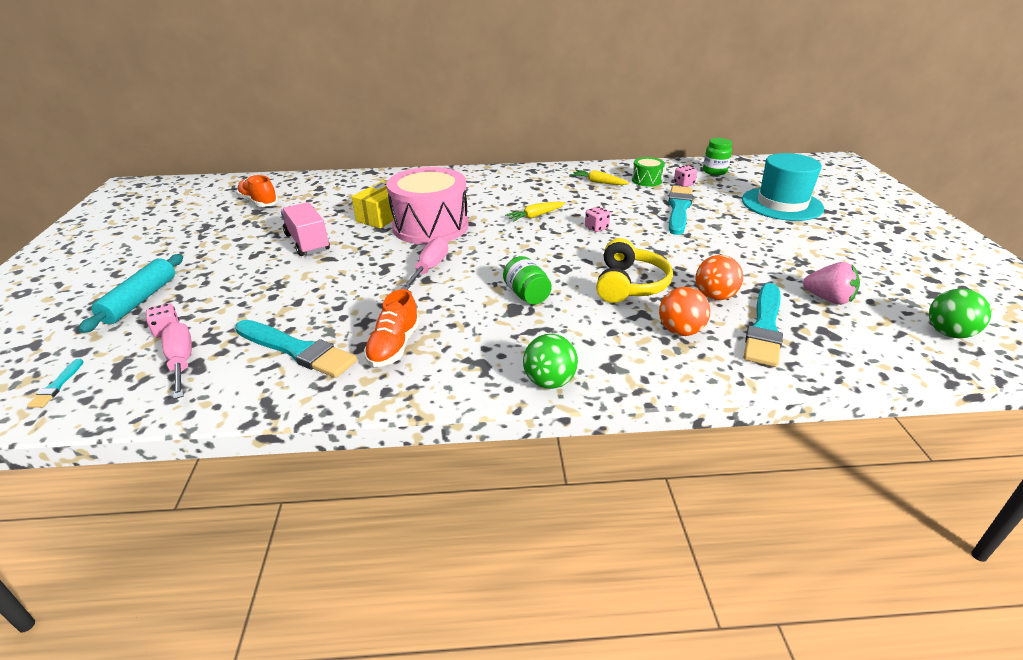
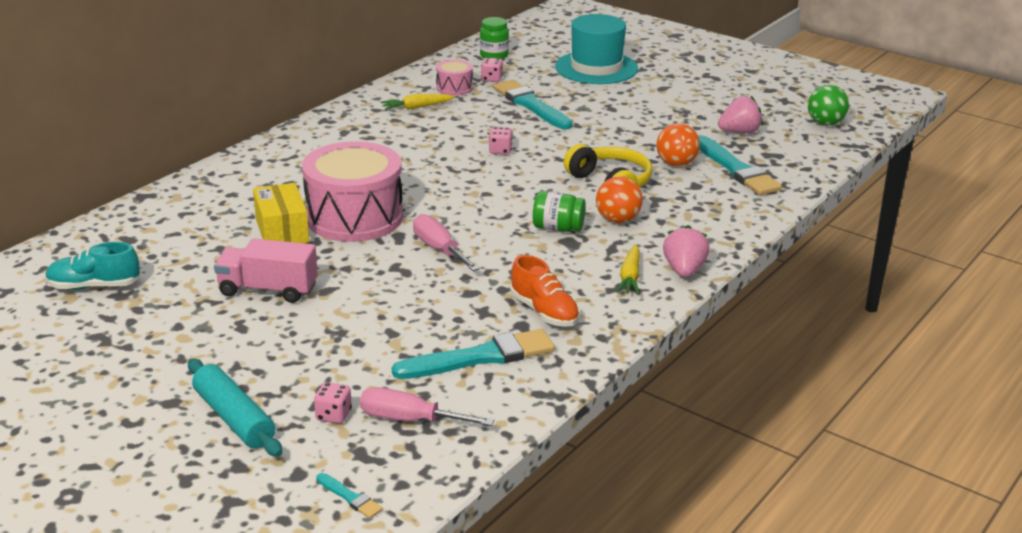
camera: 50 degrees left, 5 degrees down
(259, 202) = (94, 286): orange shoe -> turquoise shoe
(535, 216) = (428, 164): yellow carrot -> yellow carrot (630, 277)
(549, 382) = (684, 270): green ball -> pink strawberry
(646, 180) = (454, 88): green drum -> pink drum
(680, 331) = (697, 198): orange ball -> orange ball (617, 220)

